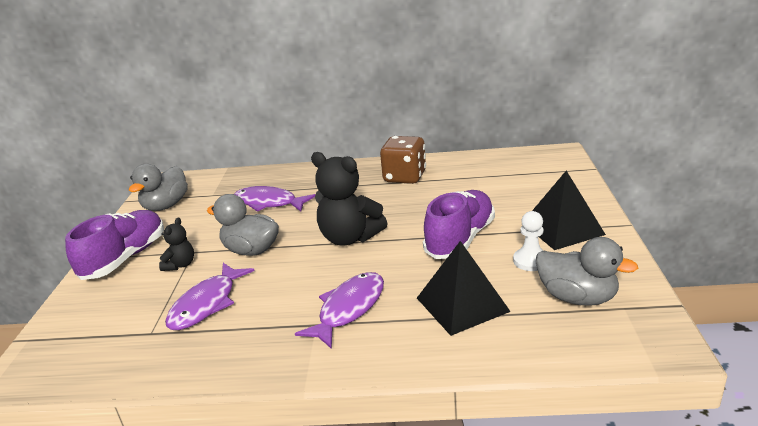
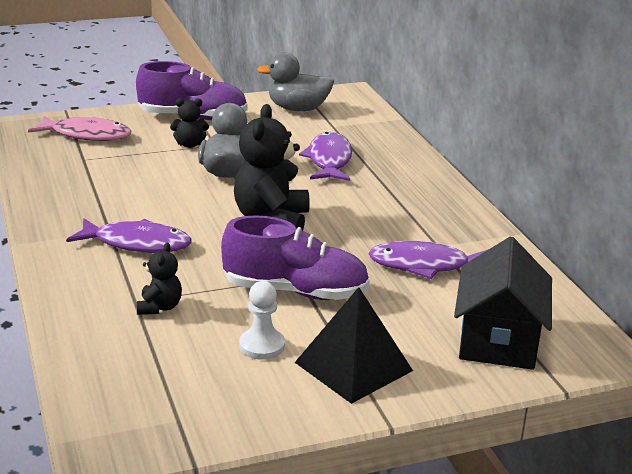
camera: 65 degrees right, 0 degrees up
(96, 327) = (87, 135): none -> pink fish
(207, 304) = (129, 172): purple fish -> purple fish (425, 265)
(404, 177) = (441, 232): brown dice -> none
(462, 304) = (159, 307): black pyramid -> black teddy bear
(540, 178) = (498, 340): none -> black house
(577, 297) = (191, 384): grey duck -> none

